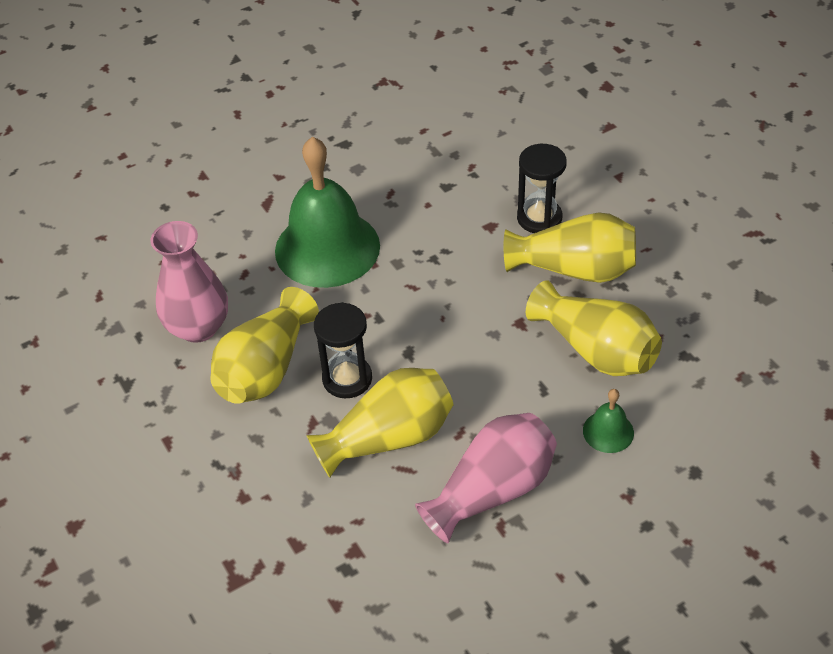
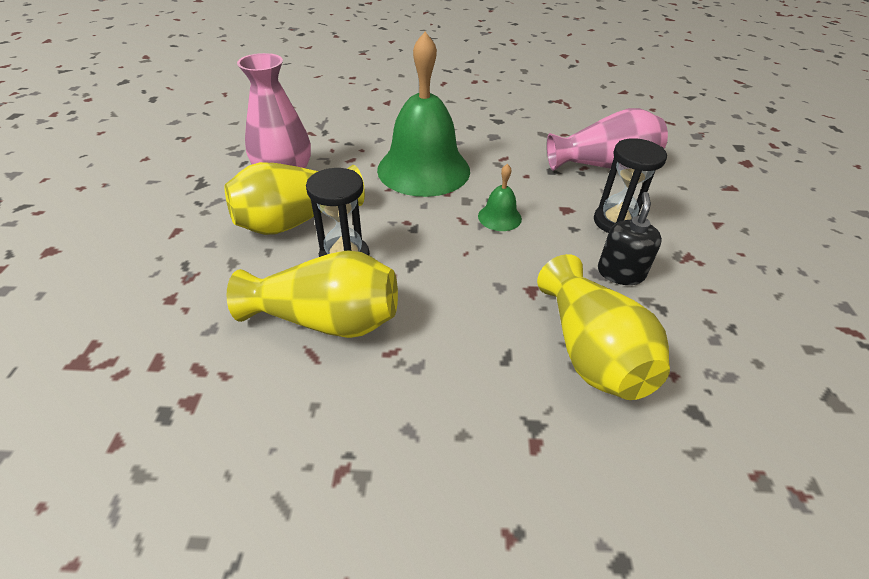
camera: 30 degrees right, 5 degrees down
(492, 490) = (368, 427): pink vase -> pink vase (604, 165)
(574, 269) = (620, 273): yellow vase -> black soap dispenser
(608, 431) = (543, 442): green bell -> green bell (499, 217)

